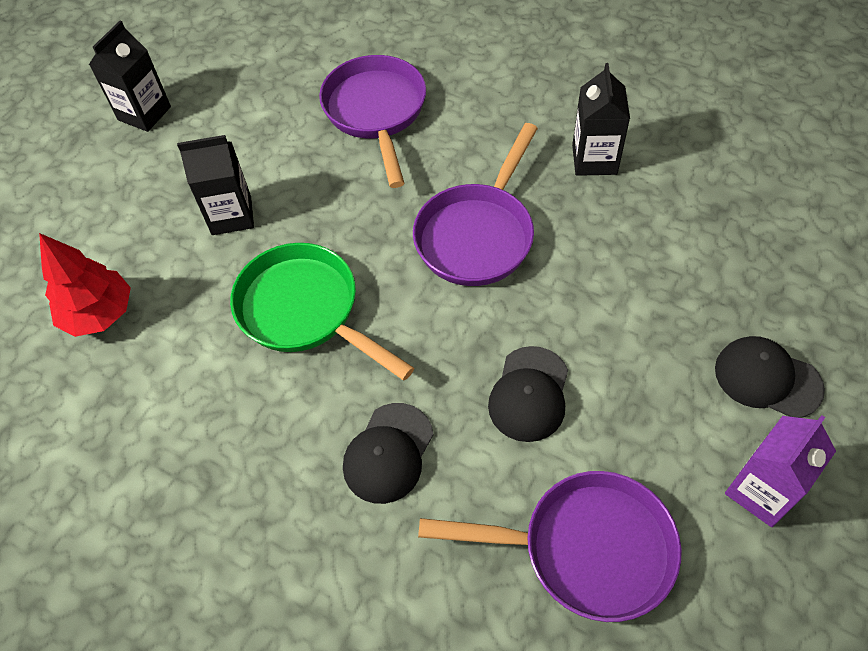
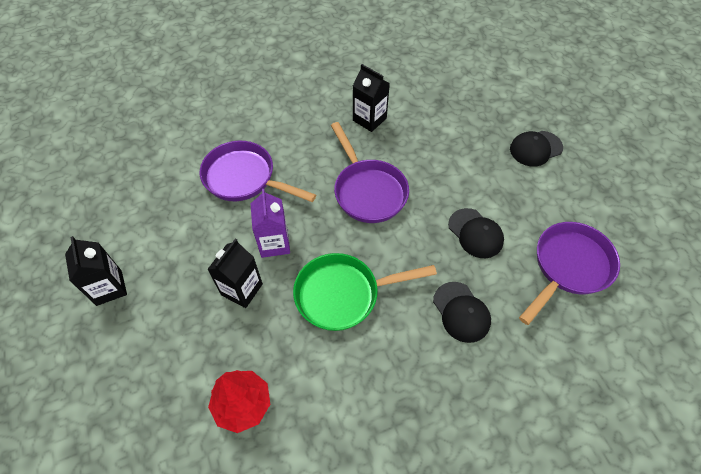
camera: 55 degrees left, 0 degrees up
(761, 491) = (584, 189): purple carton -> purple carton (274, 243)

